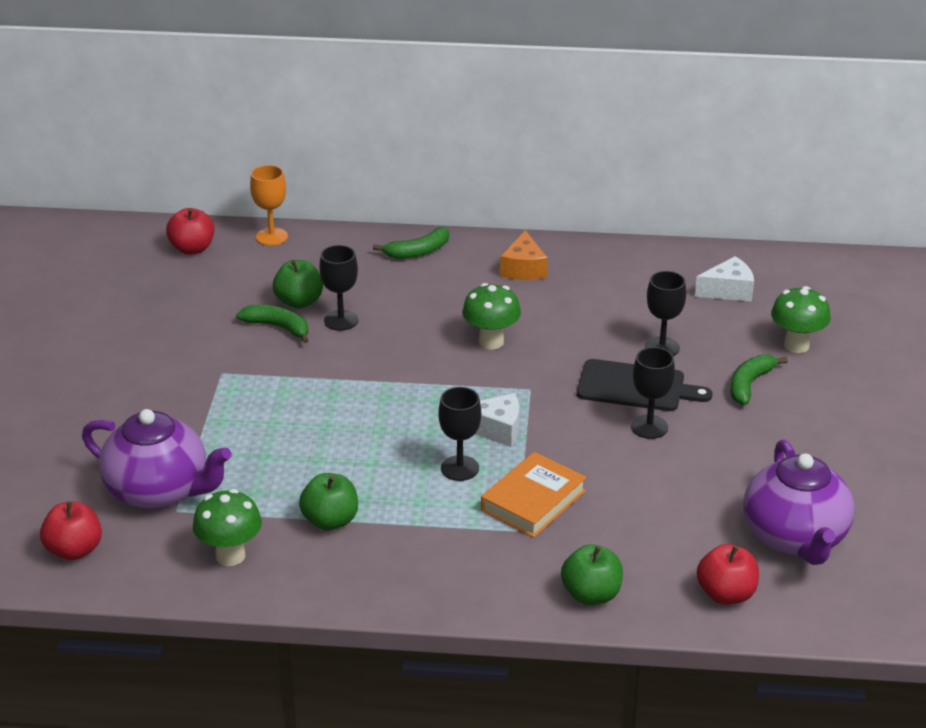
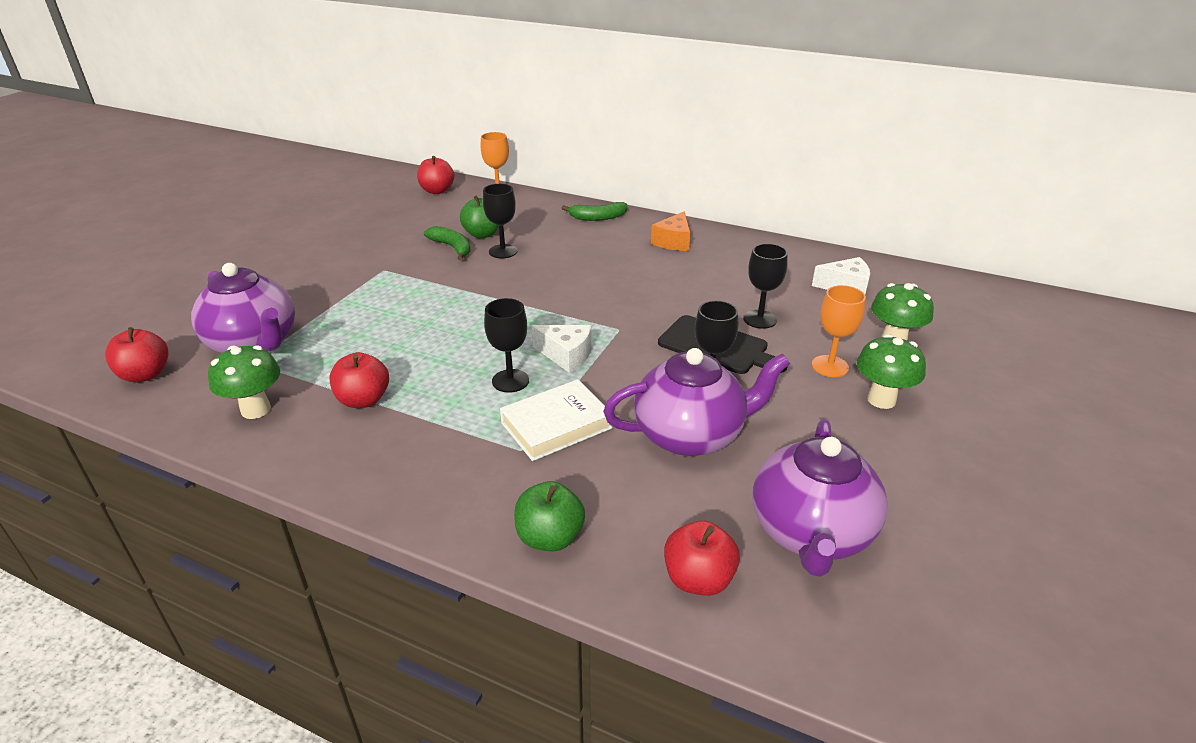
camera: 20 degrees right, 0 degrees up
(330, 521) = (363, 400): green apple -> red apple
(491, 342) = (610, 287): green mushroom -> green mushroom (881, 400)
(533, 501) = (556, 425): orange book -> white book
(658, 481) = (691, 435): none -> purple teapot
(749, 384) = (830, 366): green banana -> orange goblet

